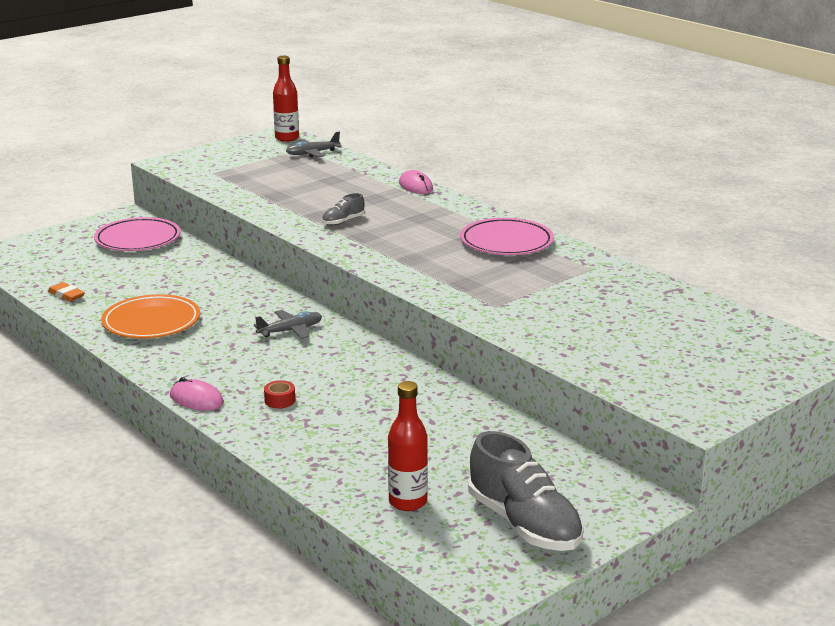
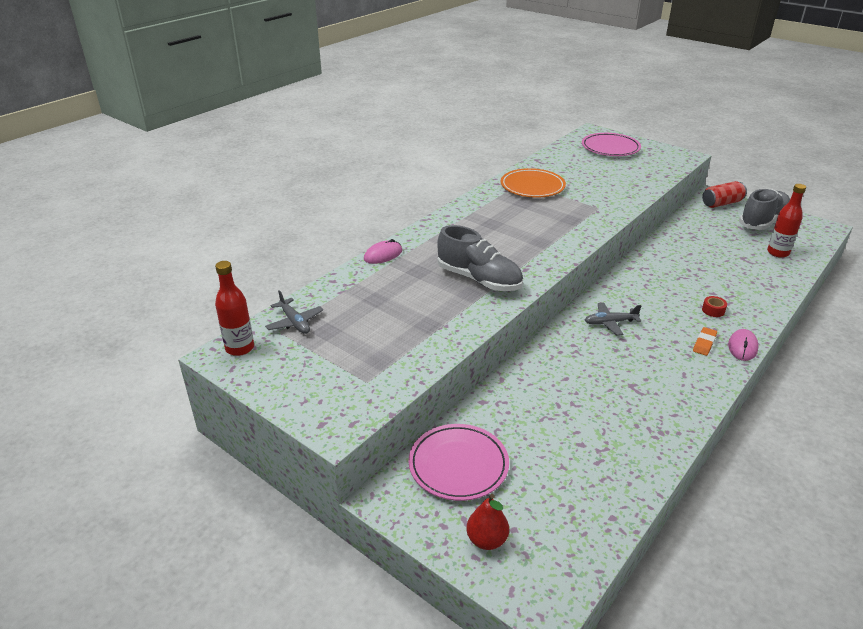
camera: 100 degrees left, 10 degrees up
(59, 242) = (487, 540): none -> red pear
(66, 295) = (622, 481): orange eraser -> orange eraser (704, 343)
(151, 322) = (642, 401): orange plate -> orange plate (532, 187)
(290, 331) = (610, 323): grey plane -> grey plane turned 60 degrees counterclockwise
(343, 221) = (479, 280): grey shoe -> grey shoe, size x2.13
(506, 242) = (491, 210): pink plate -> pink plate (610, 148)
(606, 500) = (722, 203): none -> red can

